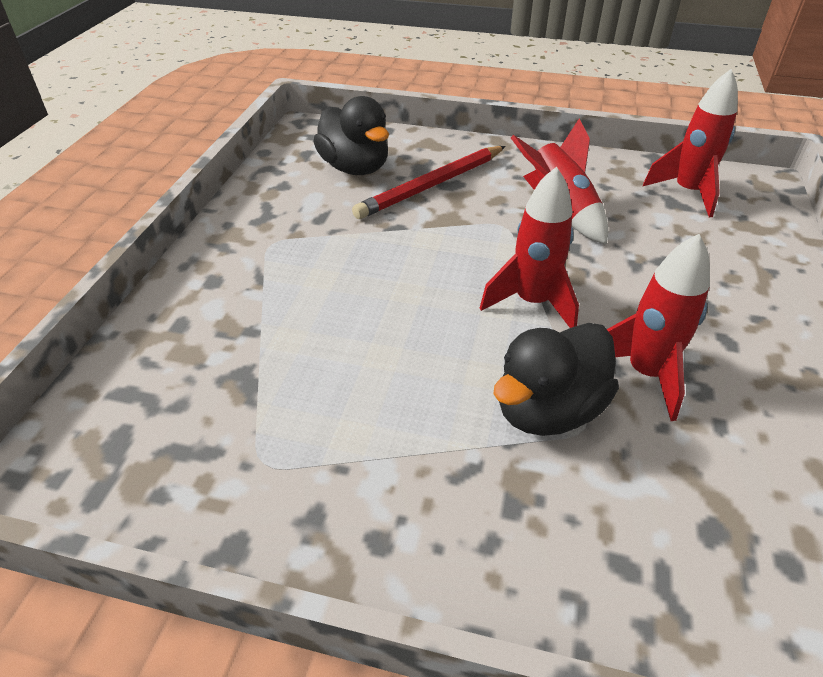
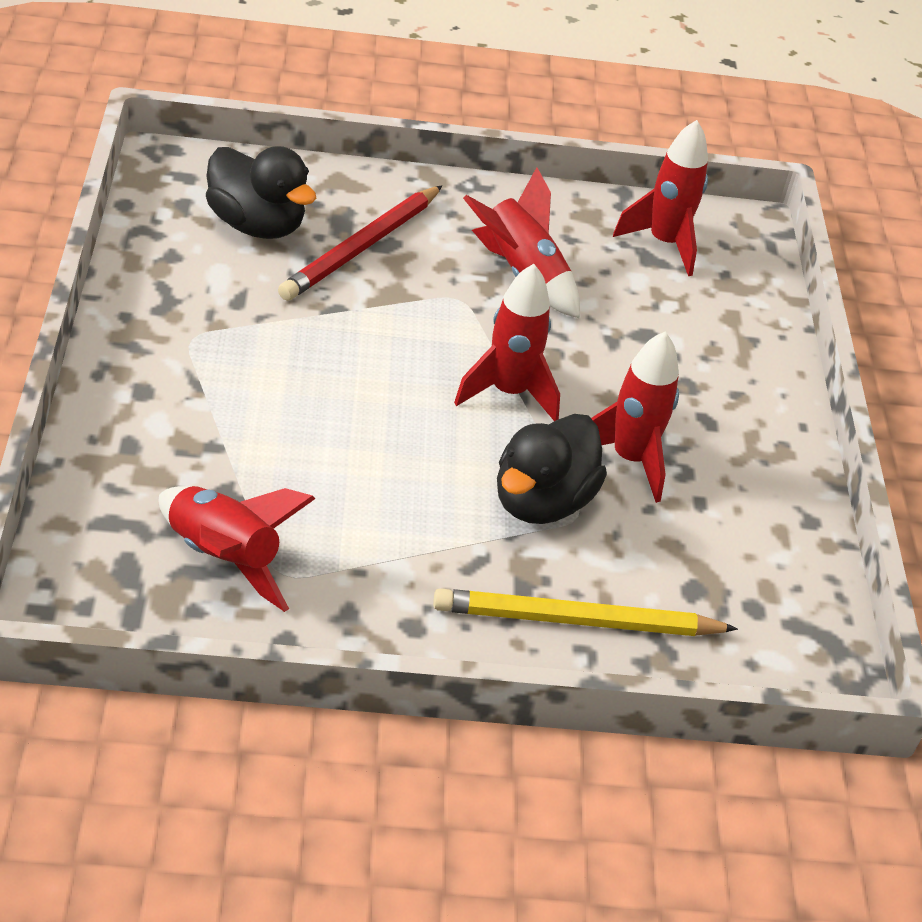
camera: 20 degrees left, 0 degrees up
(212, 440) = (224, 558): none -> red rocket
(569, 557) = (577, 620): none -> yellow pencil

